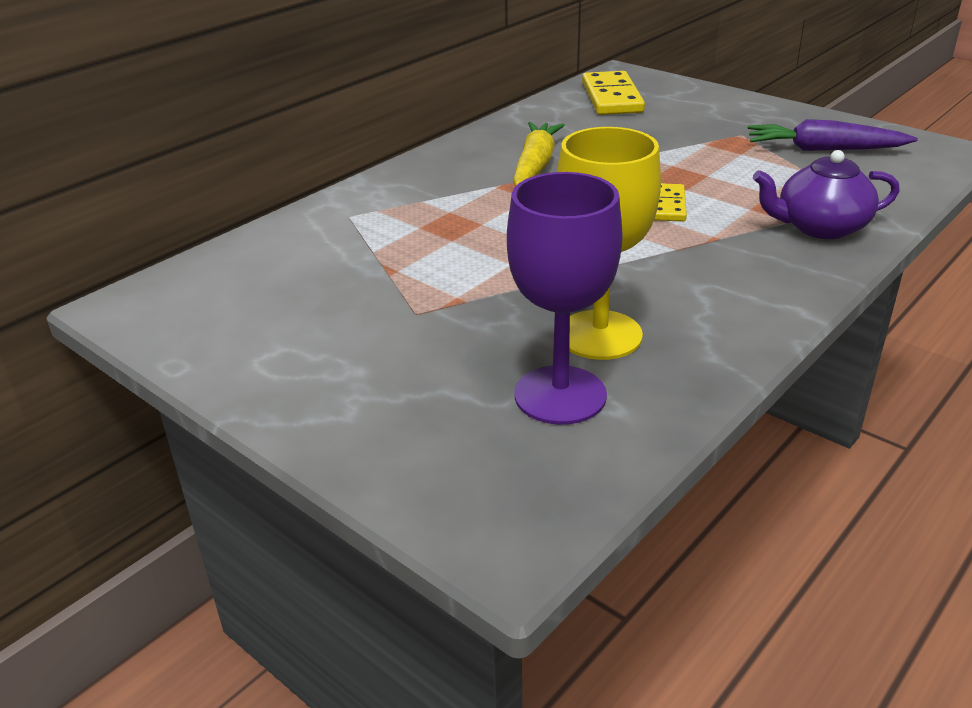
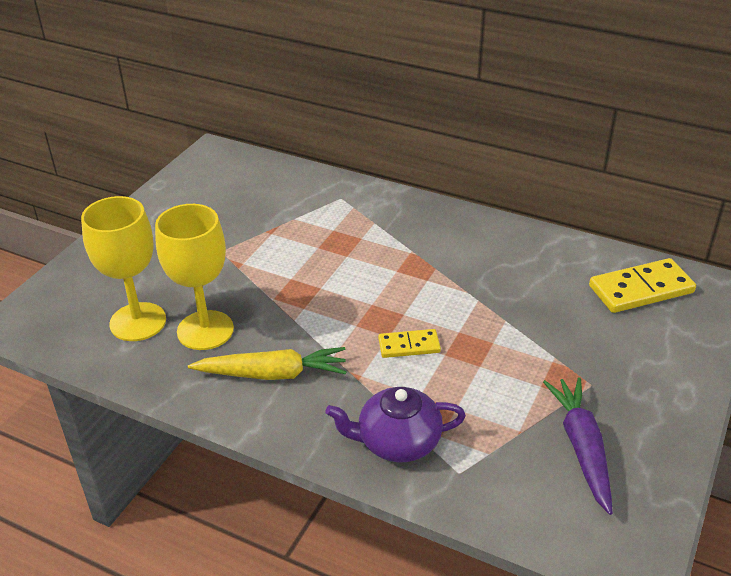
camera: 75 degrees right, 5 degrees up
(535, 166) = (458, 265): yellow carrot -> yellow carrot (273, 374)
(560, 395) = (138, 322): purple goblet -> yellow goblet
(820, 227) = (397, 442): purple teapot -> purple teapot turned 75 degrees counterclockwise

